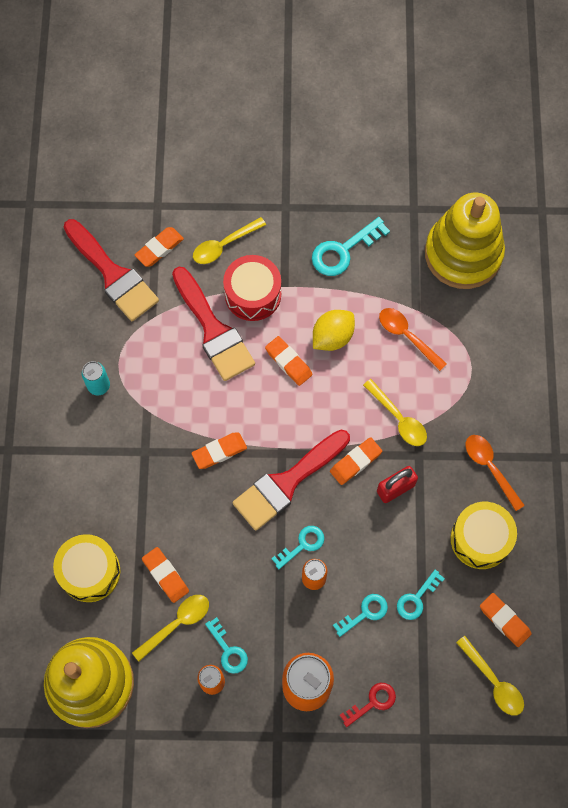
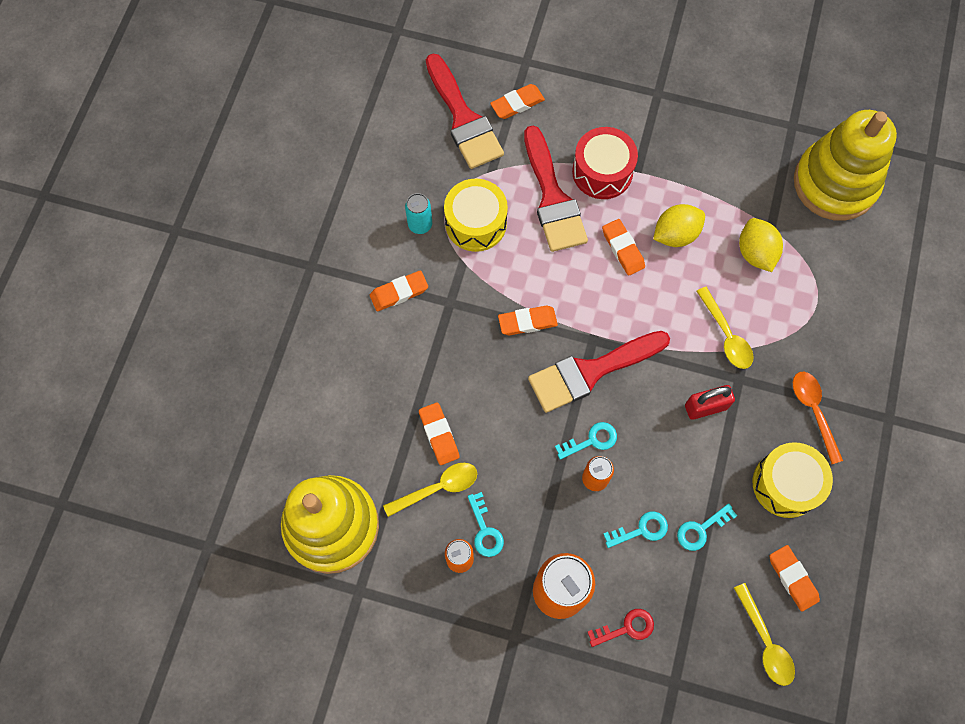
camera: 15 degrees right, 0 degrees up
(90, 571) = (361, 410): yellow drum -> yellow drum (476, 223)
(224, 245) = (585, 116): yellow spoon -> none
(343, 250) = (708, 150): turquoise key -> none
(355, 462) = (669, 369): orange eraser -> orange eraser (399, 292)
(407, 336) = (755, 253): orange spoon -> yellow lemon

